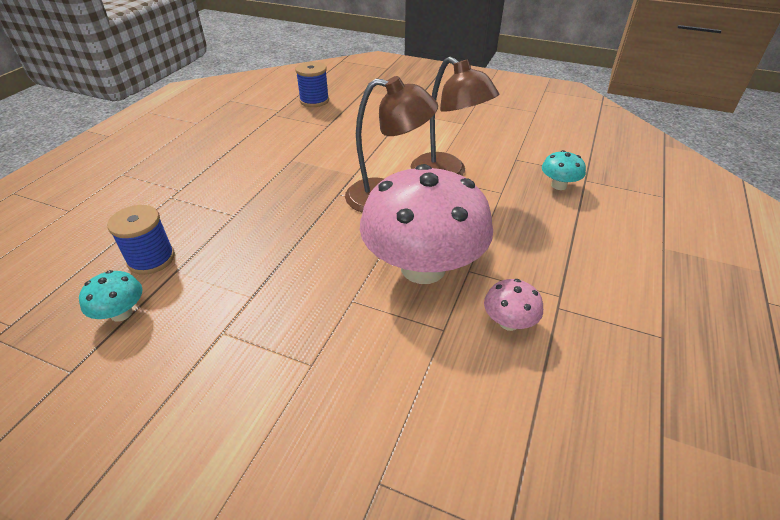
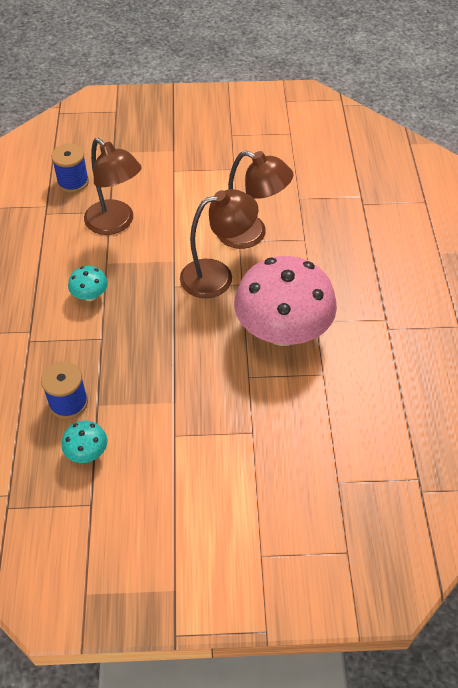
camera: 25 degrees left, 10 degrees up
(325, 135) = (115, 223): none -> brown lamp
(509, 322) = (362, 352): pink mushroom -> none
(558, 185) = (345, 217): turquoise mushroom -> turquoise mushroom (90, 295)

